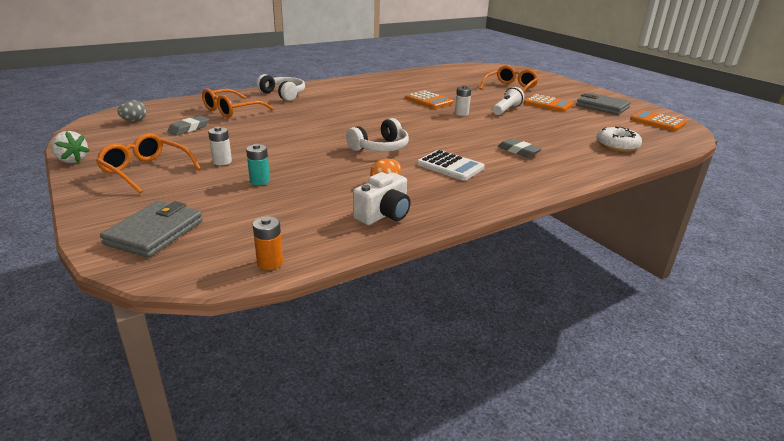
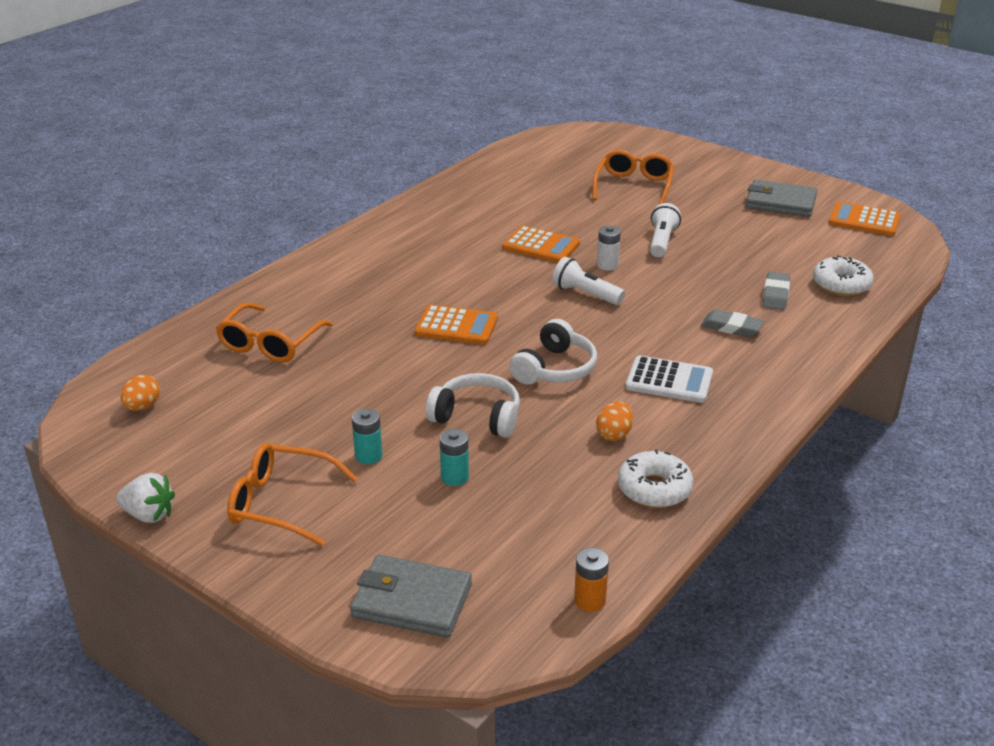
camera: 20 degrees left, 5 degrees up
(134, 120) = (142, 407): grey egg -> orange egg
(155, 232) = (412, 601): grey wallet -> grey wallet turned 75 degrees counterclockwise
(189, 128) = (248, 401): grey eraser -> grey eraser (775, 294)
(222, 162) = (368, 456): white battery -> turquoise battery
(283, 94) = (312, 284): white headphones -> white headphones (477, 417)
(384, 214) = (654, 489): white camera -> white donut
(435, 122) = (585, 294): none -> white flashlight
(548, 104) = (708, 214): orange calculator -> orange calculator (456, 326)

